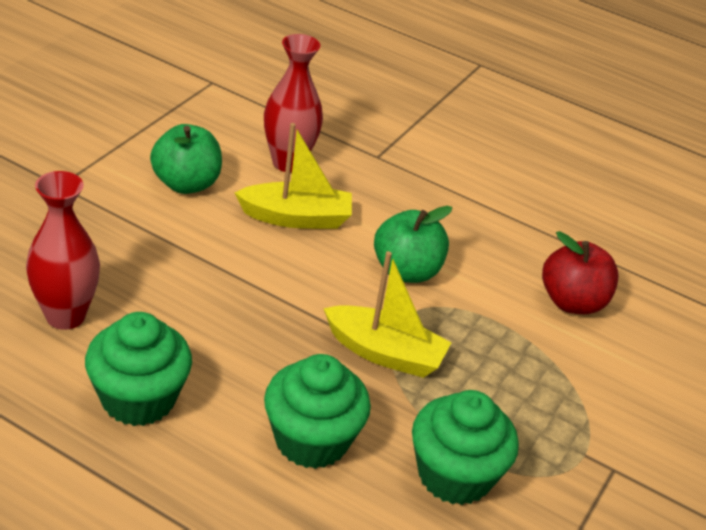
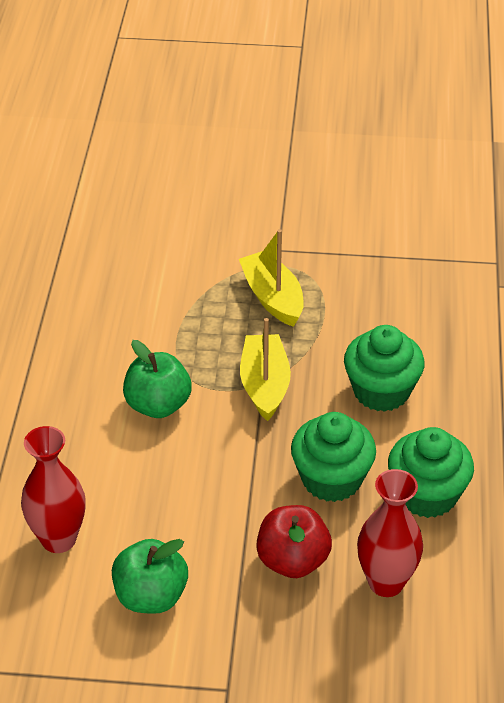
camera: 110 degrees left, 5 degrees up
(296, 218) = (140, 498): yellow boat -> yellow boat (272, 298)
(454, 475) = (349, 316): green cupcake -> green cupcake (331, 479)
(572, 302) = (120, 305): red apple -> red apple (292, 561)

